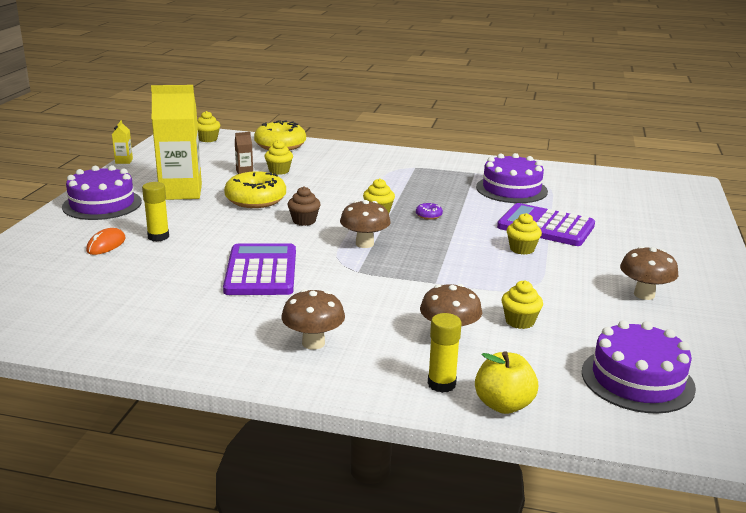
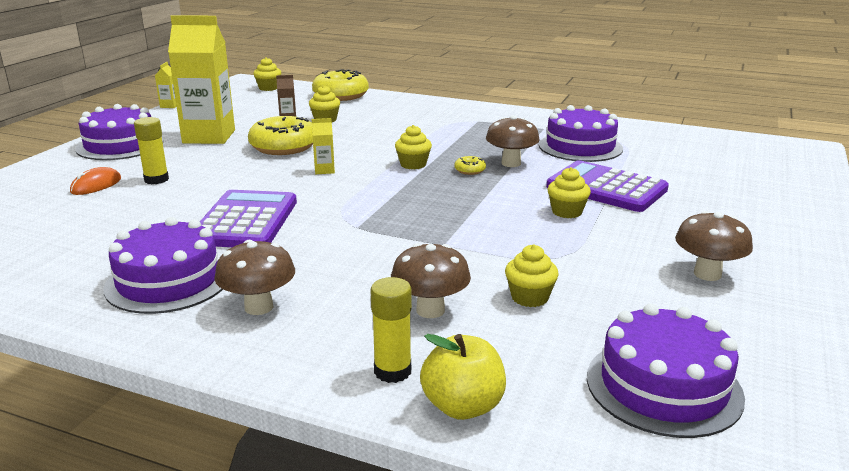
camera: 10 degrees right, 0 degrees up
(226, 326) = (168, 281): none -> purple cake
(304, 221) = (324, 170): brown cupcake -> yellow carton
(364, 244) = (380, 197): brown mushroom -> brown mushroom (511, 163)
(428, 215) = (470, 170): purple donut -> yellow donut

